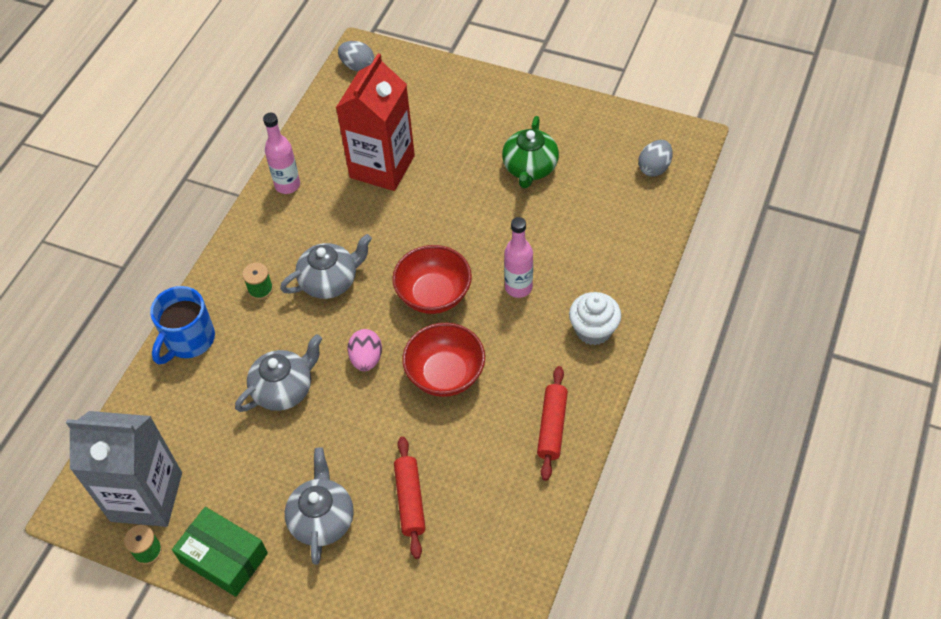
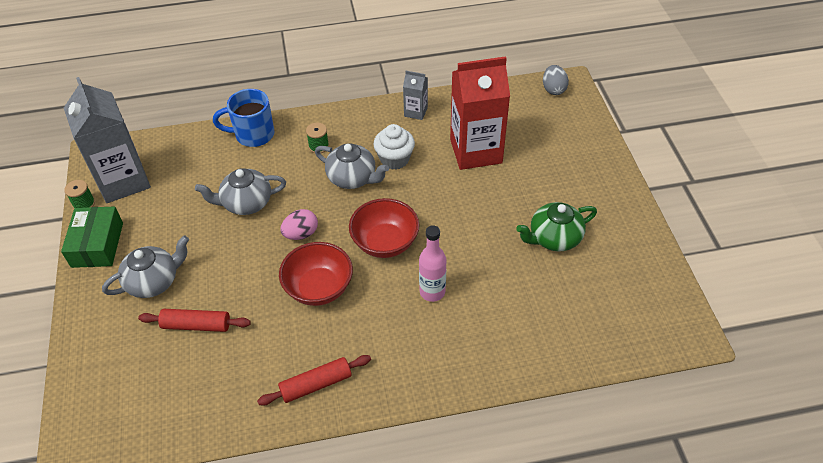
camera: 55 degrees right, 5 degrees down
(284, 389) = (246, 203): grey teapot -> grey teapot turned 150 degrees clockwise
(287, 185) = (415, 112): pink bottle -> grey carton
(410, 500) = (196, 325): red rolling pin -> red rolling pin turned 45 degrees clockwise
(593, 330) = (429, 365): white cupcake -> white cupcake (394, 159)
(654, 168) = (633, 324): grey egg -> none

